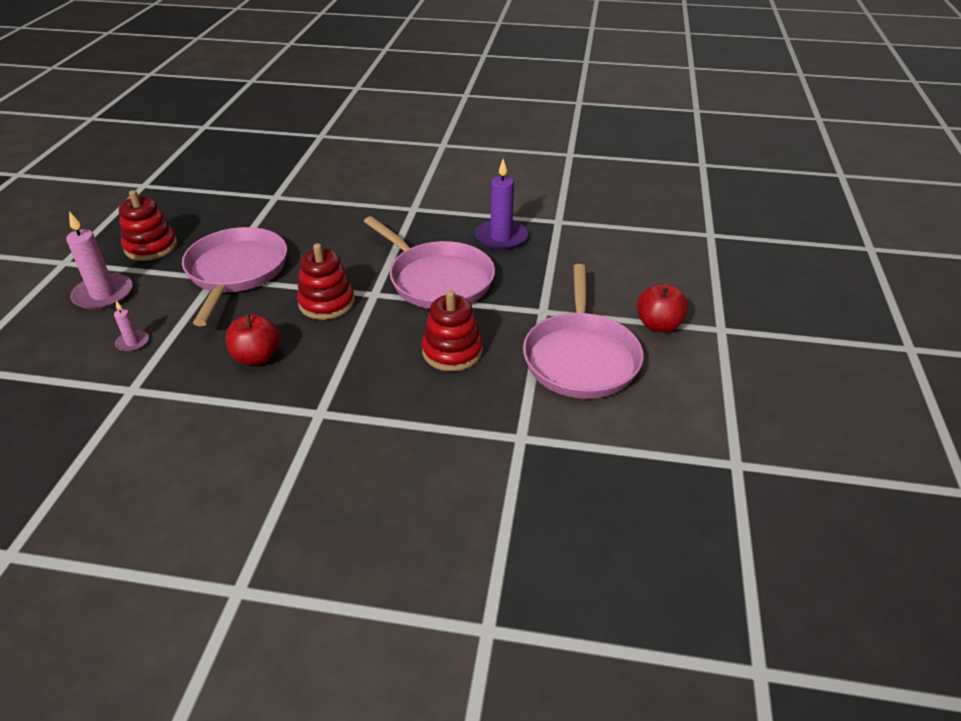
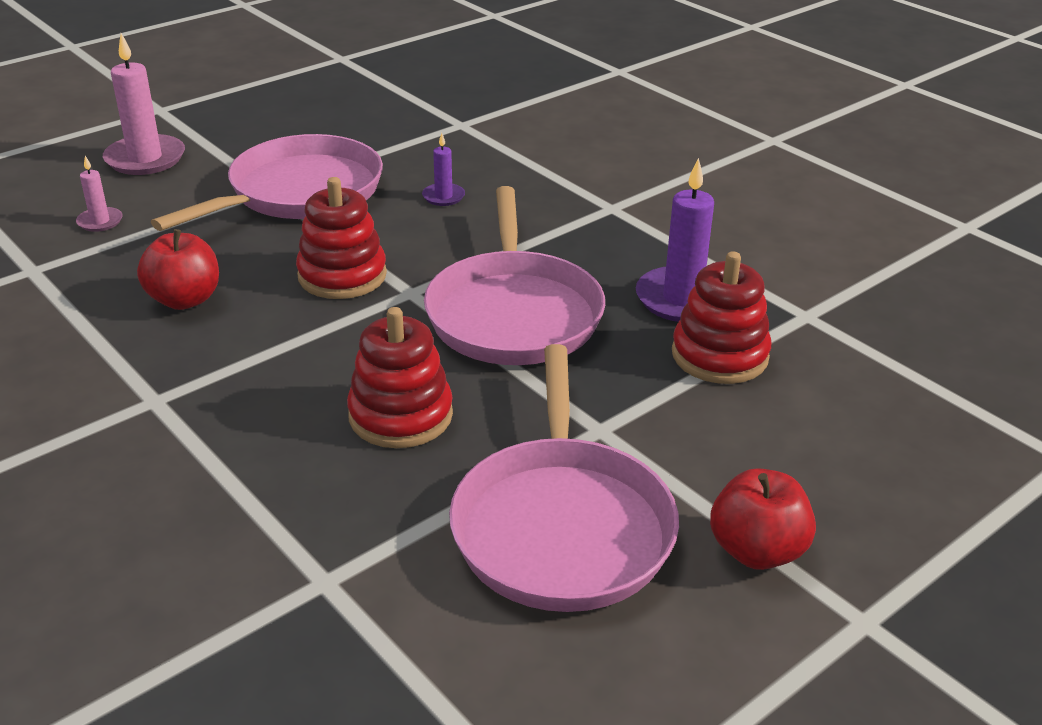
camera: 40 degrees right, 5 degrees down
(151, 247) = (256, 128): red stacking toy -> red stacking toy (719, 355)
(321, 239) = (443, 197): none -> purple candle
(581, 357) = (562, 526): pink pan -> pink pan turned 45 degrees counterclockwise

